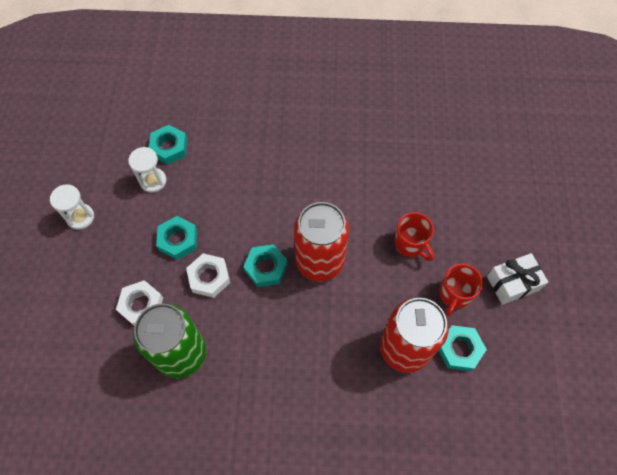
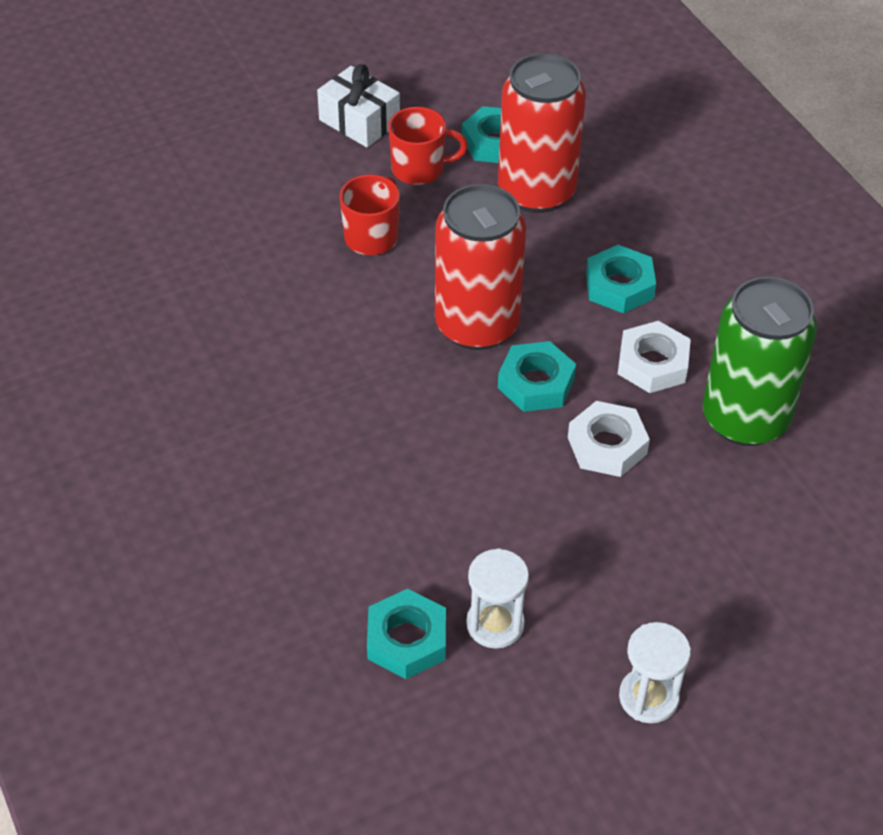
camera: 120 degrees left, 15 degrees down
(141, 305) = (720, 508): white nut -> white nut (652, 364)
(178, 240) = (577, 521): turquoise nut -> turquoise nut (619, 286)

